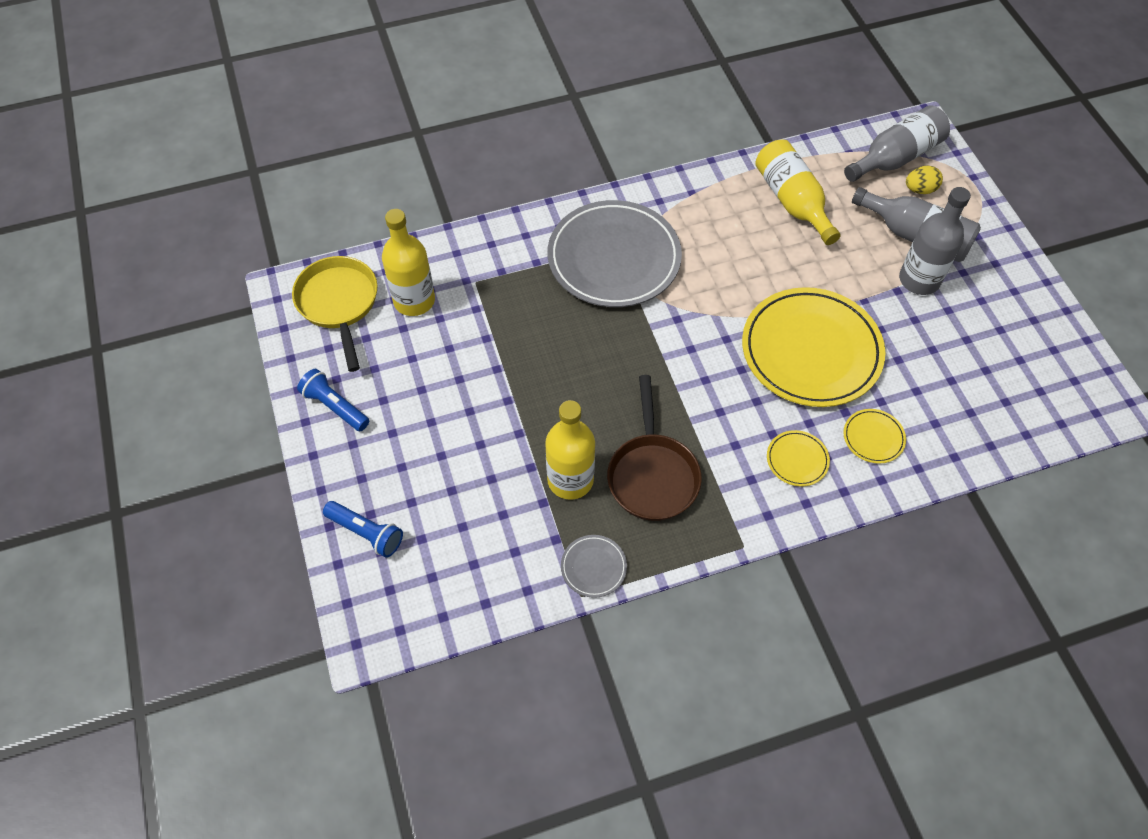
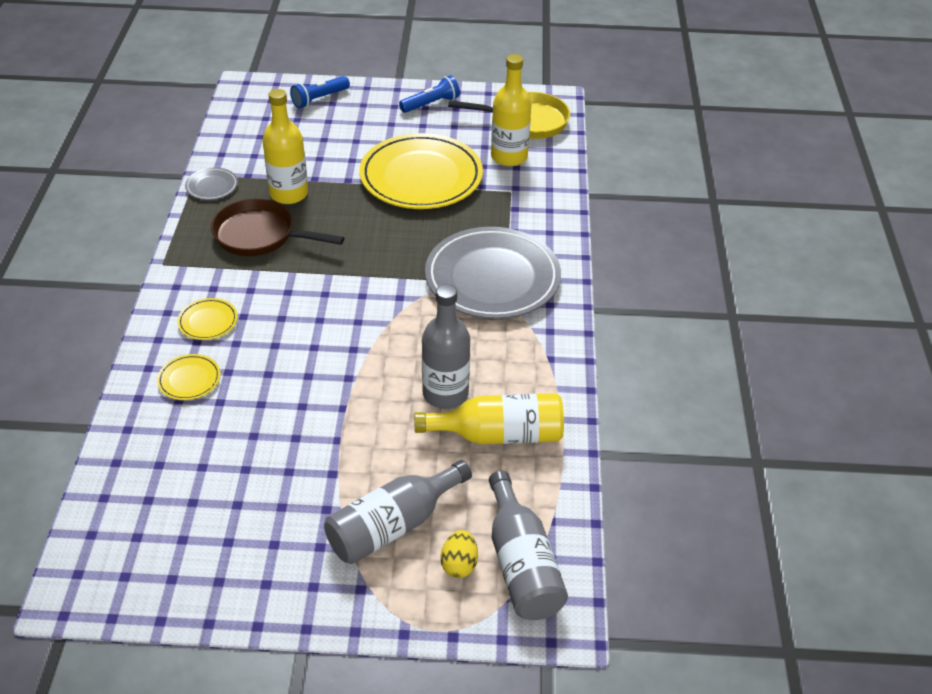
camera: 110 degrees right, 15 degrees down
(811, 351) = (306, 374): yellow plate -> yellow plate (421, 177)
(919, 280) = (334, 499): grey bottle -> grey bottle (445, 394)

